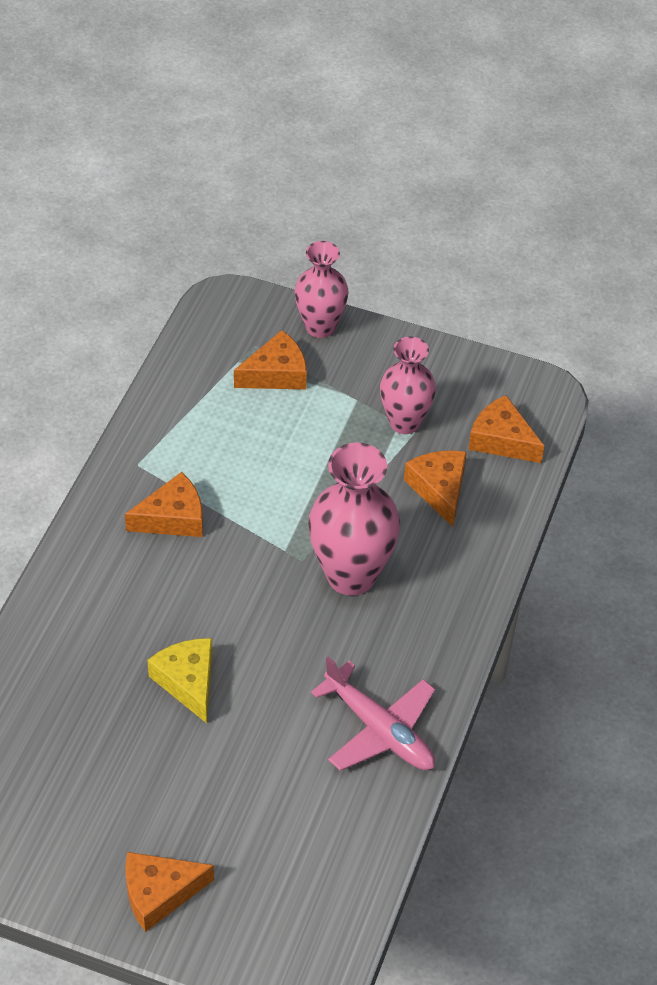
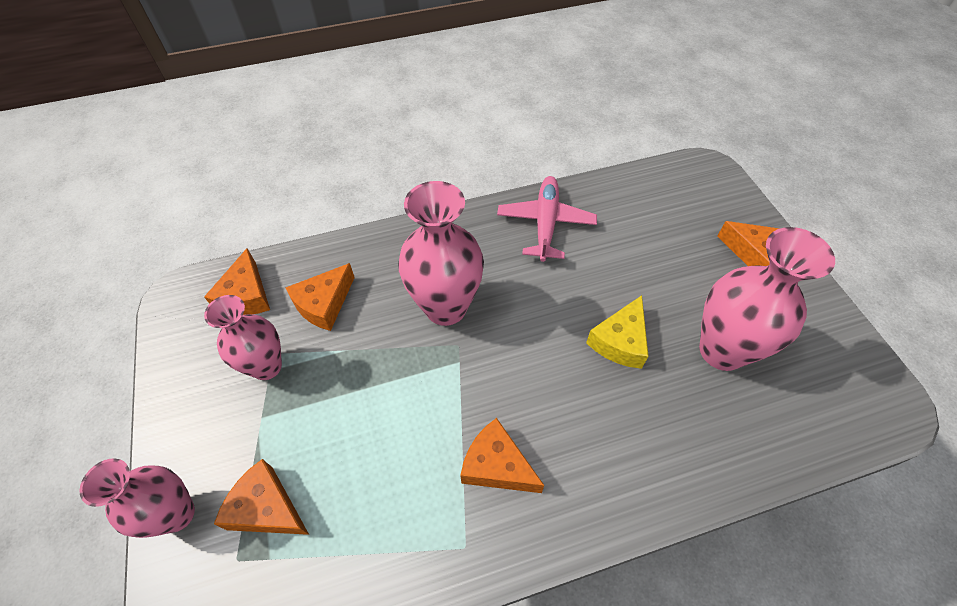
camera: 125 degrees left, 5 degrees up
(101, 754) = (721, 350): none -> pink vase

